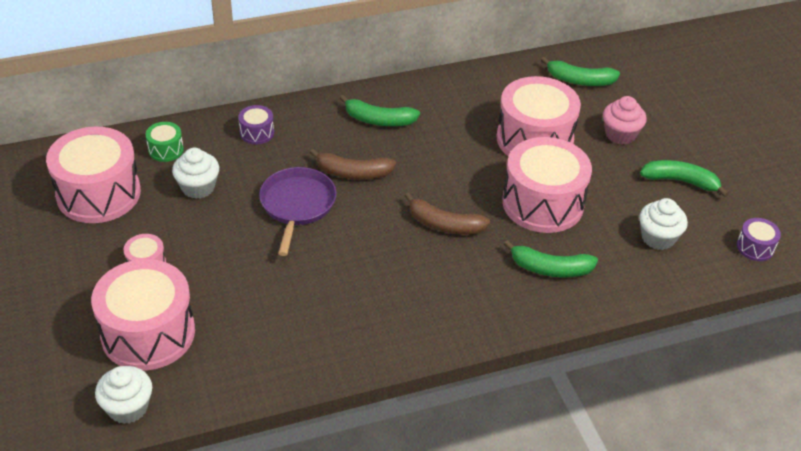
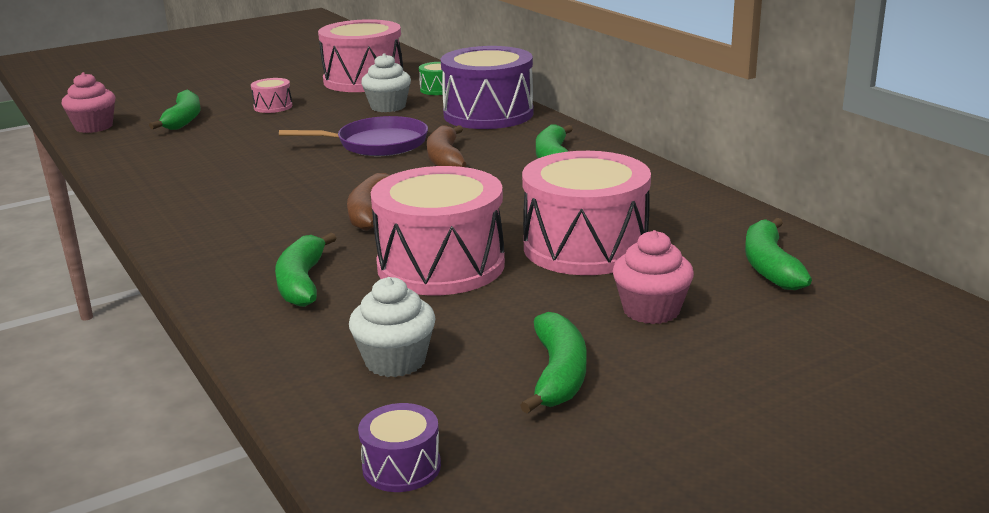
camera: 80 degrees right, 20 degrees down
(128, 407) = (94, 127): white cupcake -> pink cupcake
(148, 333) = (183, 120): pink drum -> green banana
(257, 133) = (488, 114): purple drum -> purple drum, size x2.27

